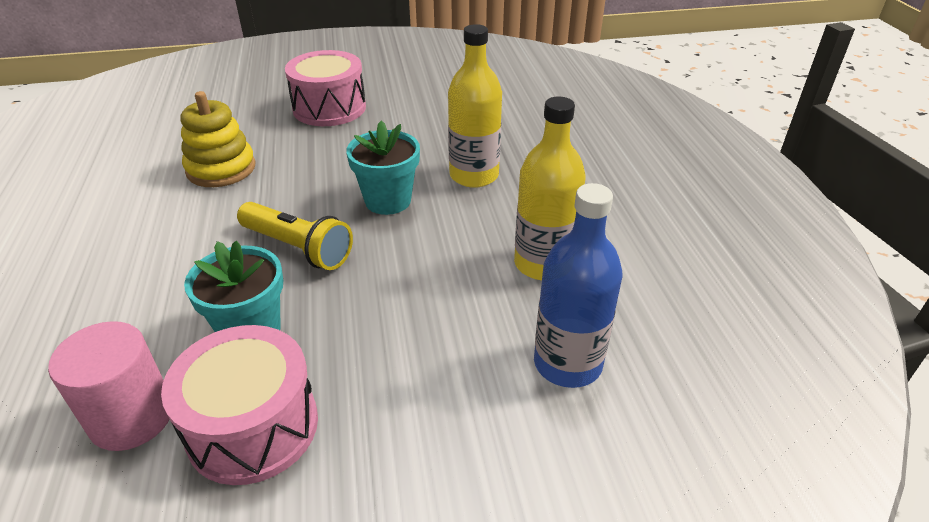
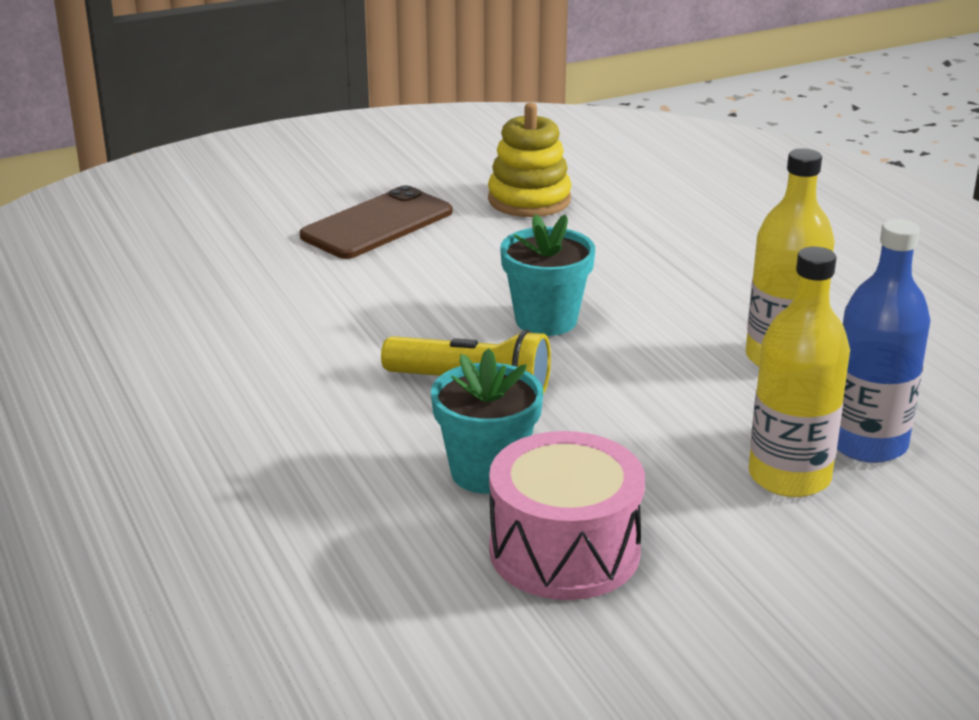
camera: 15 degrees left, 10 degrees down
(132, 417) = (417, 567): pink cylinder -> none
(221, 169) = (289, 314): yellow stacking toy -> yellow stacking toy (529, 200)
(329, 108) = (377, 224): pink drum -> brown phone
(474, 175) = (635, 279): yellow bottle -> yellow bottle (789, 476)

